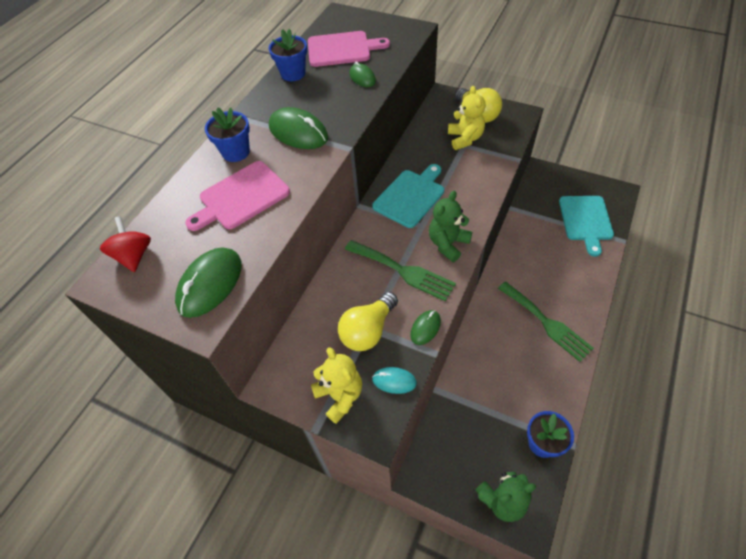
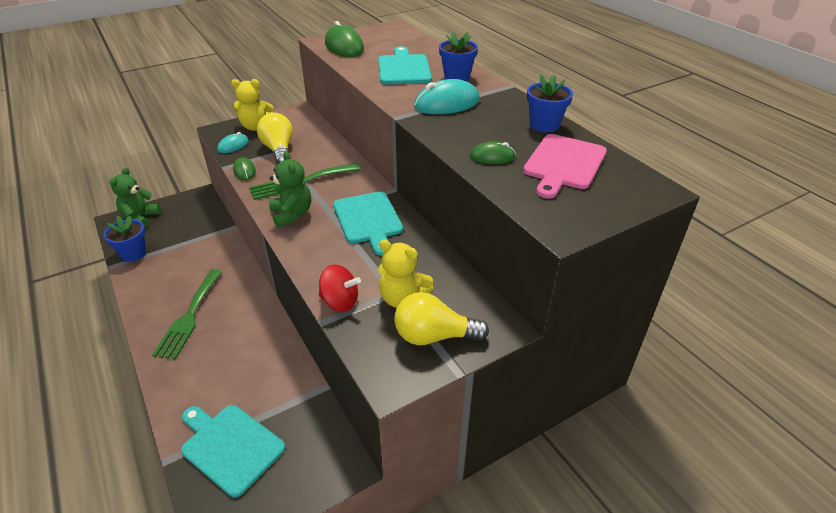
camera: 120 degrees right, 15 degrees down
(134, 256) = (400, 34): red spinning top -> red spinning top (340, 302)
(241, 197) = (403, 68): pink cutting board -> turquoise cutting board
(298, 132) = (447, 104): green mouse -> turquoise mouse
(546, 323) = (189, 316): green fork -> green fork turned 75 degrees counterclockwise

